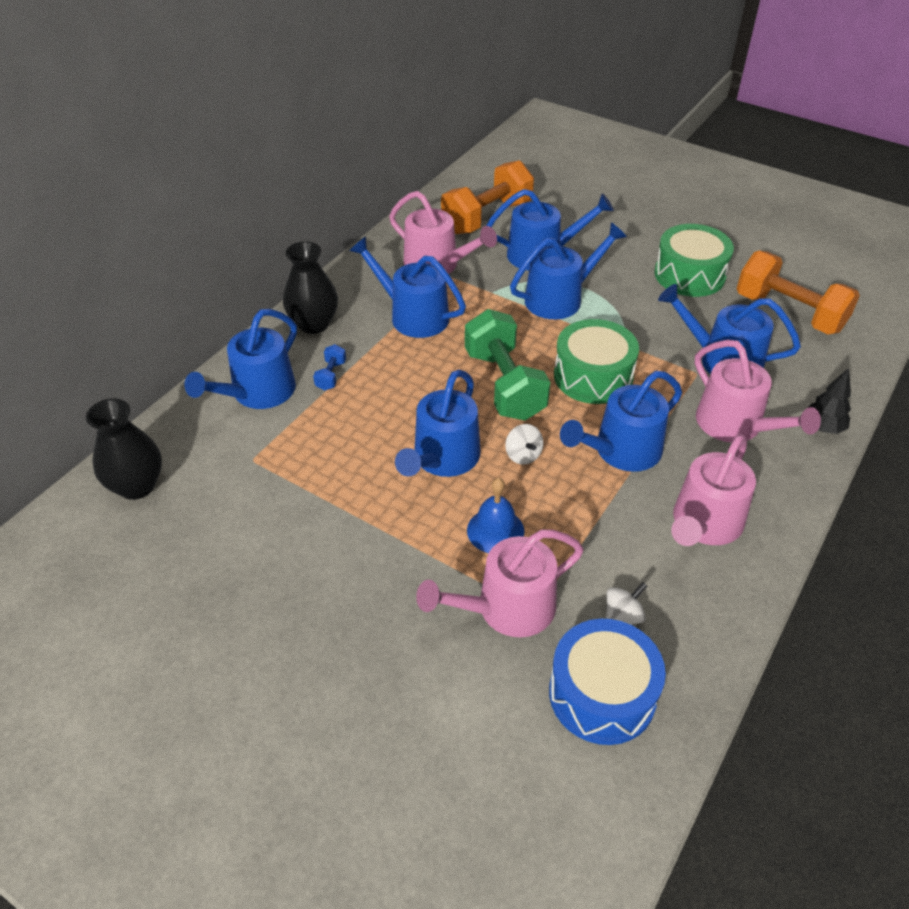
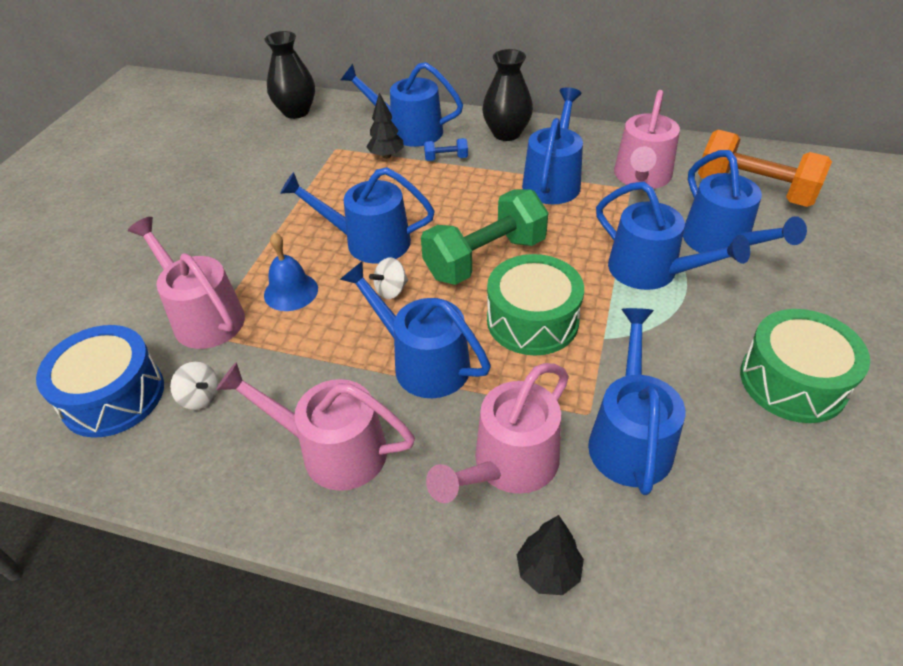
camera: 75 degrees right, 0 degrees up
(296, 419) = (386, 156): none -> black tree
(789, 313) = (793, 511): orange dumbbell -> none

